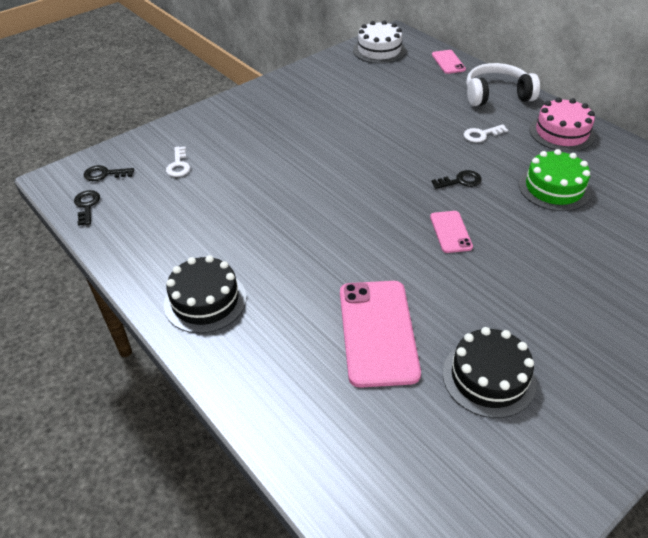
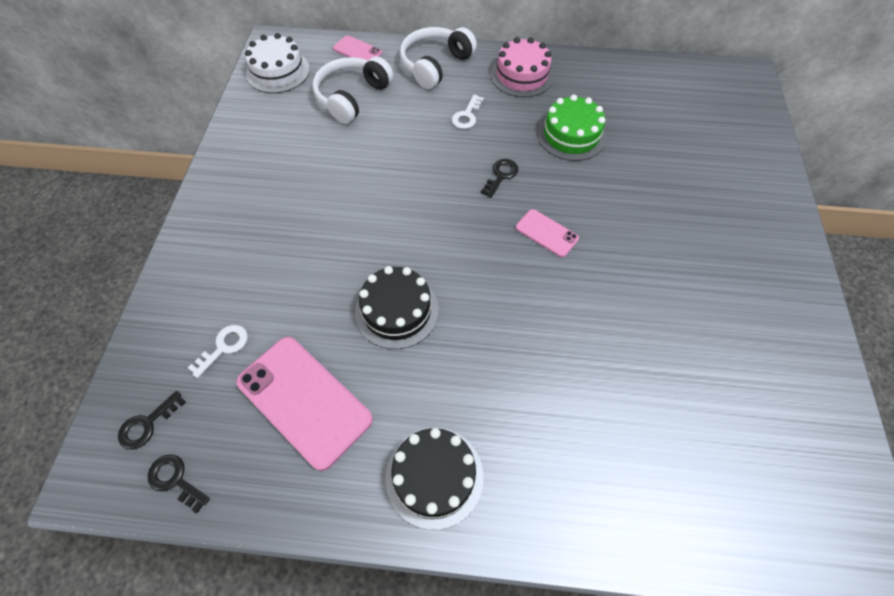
camera: 45 degrees left, 15 degrees up
(178, 165) = (224, 347): white key -> white key turned 90 degrees counterclockwise
(378, 332) = (599, 376): pink phone -> pink phone (304, 400)
(410, 85) = (352, 97): none -> white headphones
(488, 377) = (706, 347): black cake -> black cake (397, 310)

